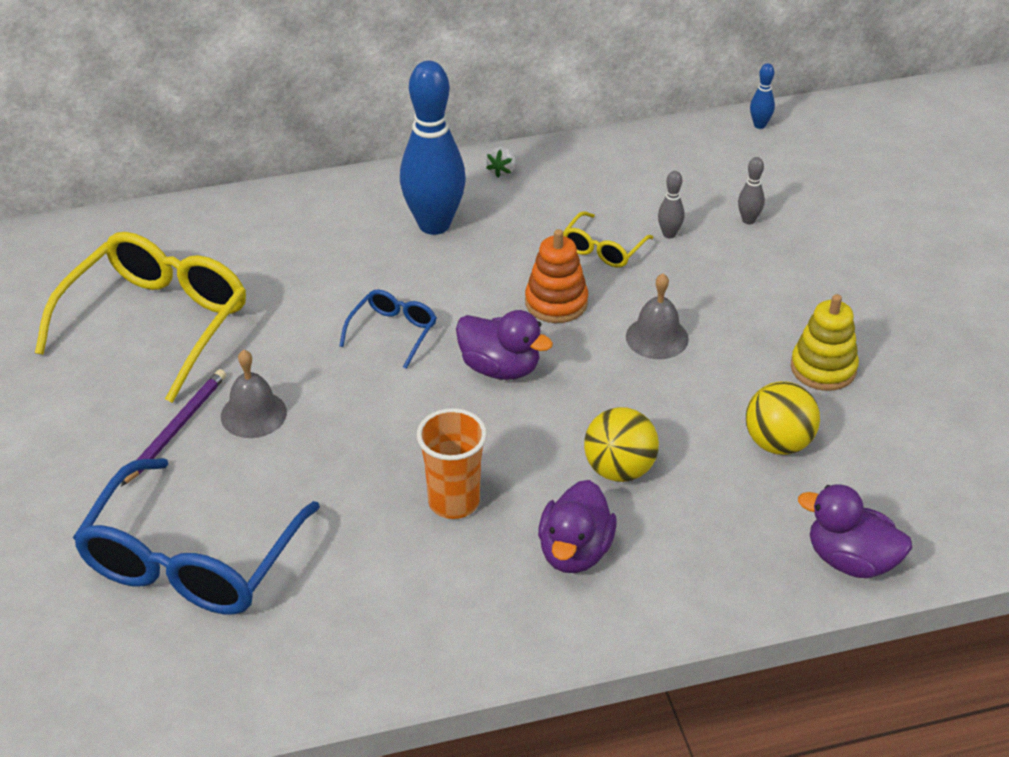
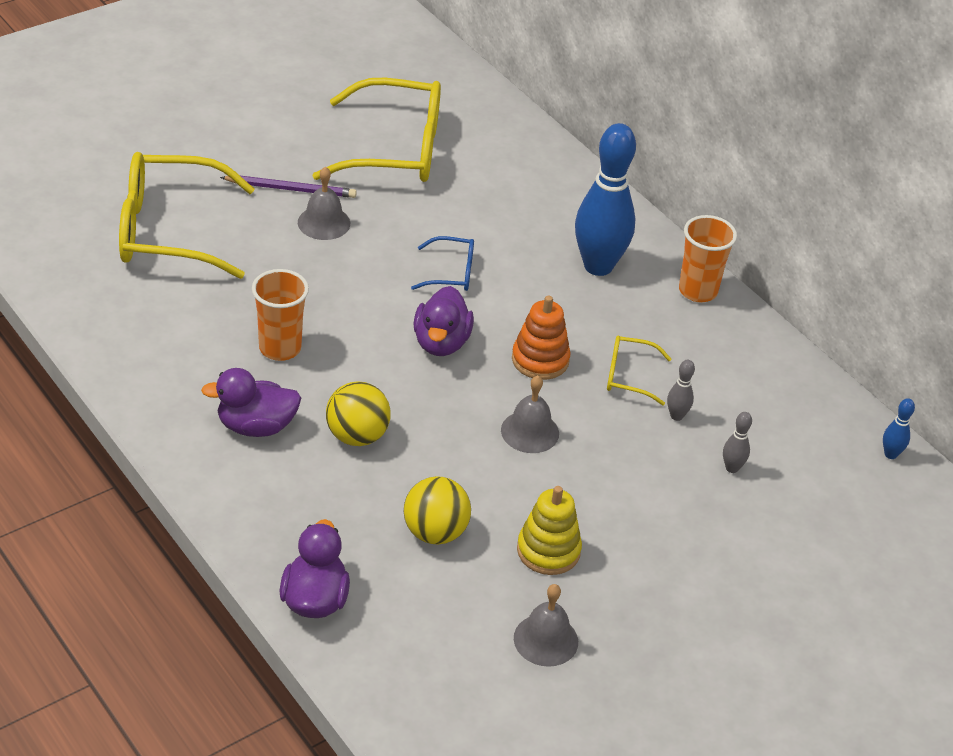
camera: 65 degrees right, 0 degrees up
(191, 561) = (168, 231): blue glasses -> yellow glasses
(502, 171) = (698, 291): white strawberry -> orange cup
(937, 401) = (546, 640): none -> grey bell

